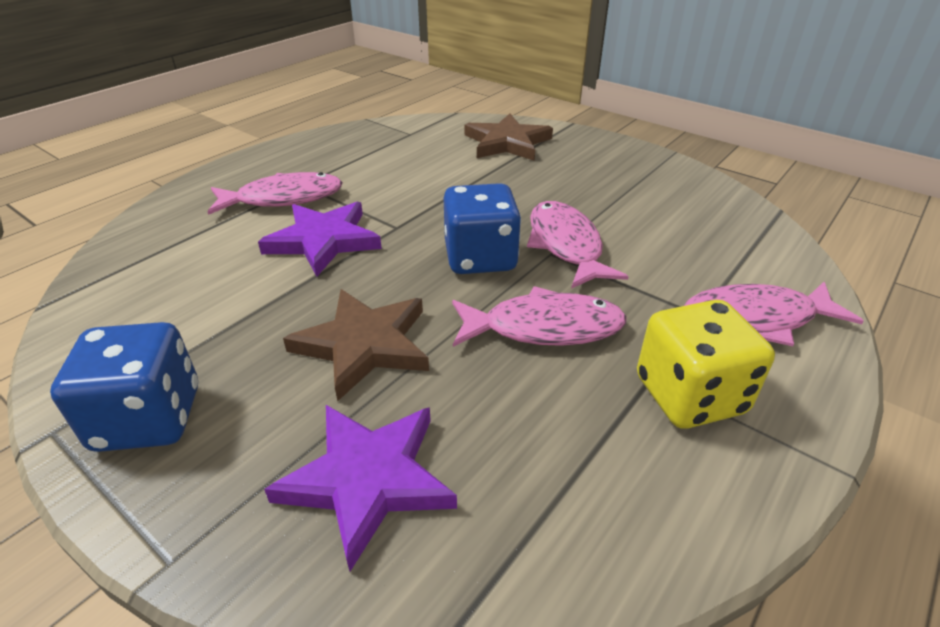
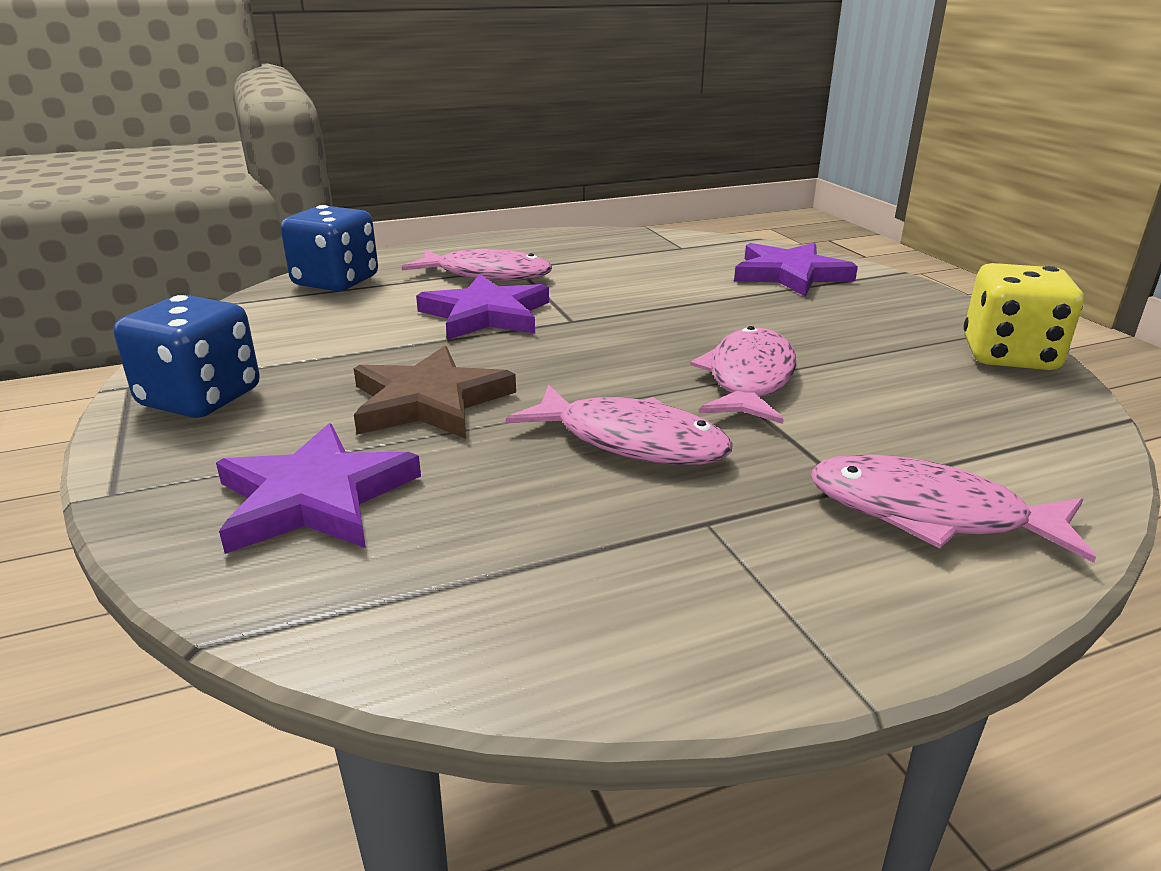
camera: 30 degrees right, 10 degrees down
(480, 258) = (631, 365): blue dice -> blue dice (336, 282)
(507, 142) = (790, 274): brown star -> purple star
(689, 395) = (736, 552): yellow dice -> yellow dice (1009, 356)

